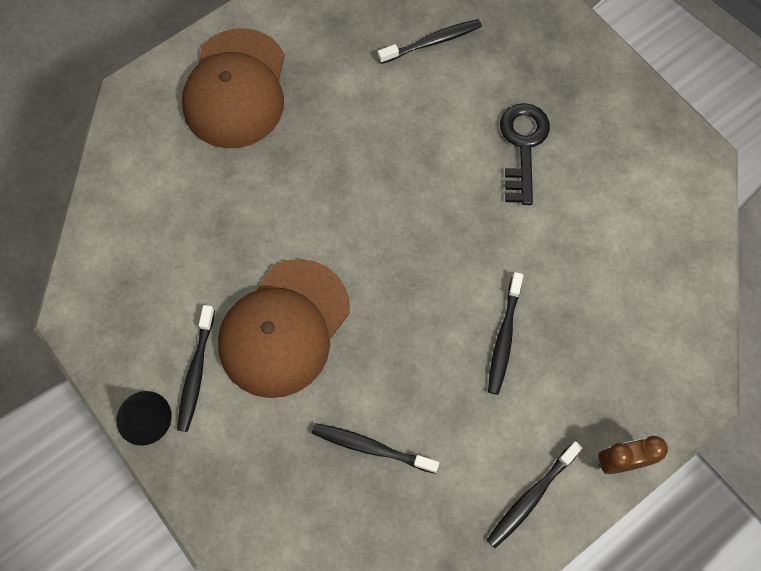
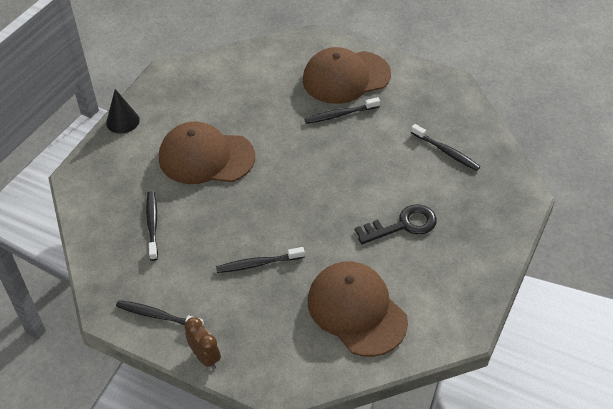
camera: 65 degrees right, 20 degrees down
(196, 373) = (159, 131): black toothbrush -> black toothbrush (340, 114)
(625, 256) = (356, 310): none -> brown cap

